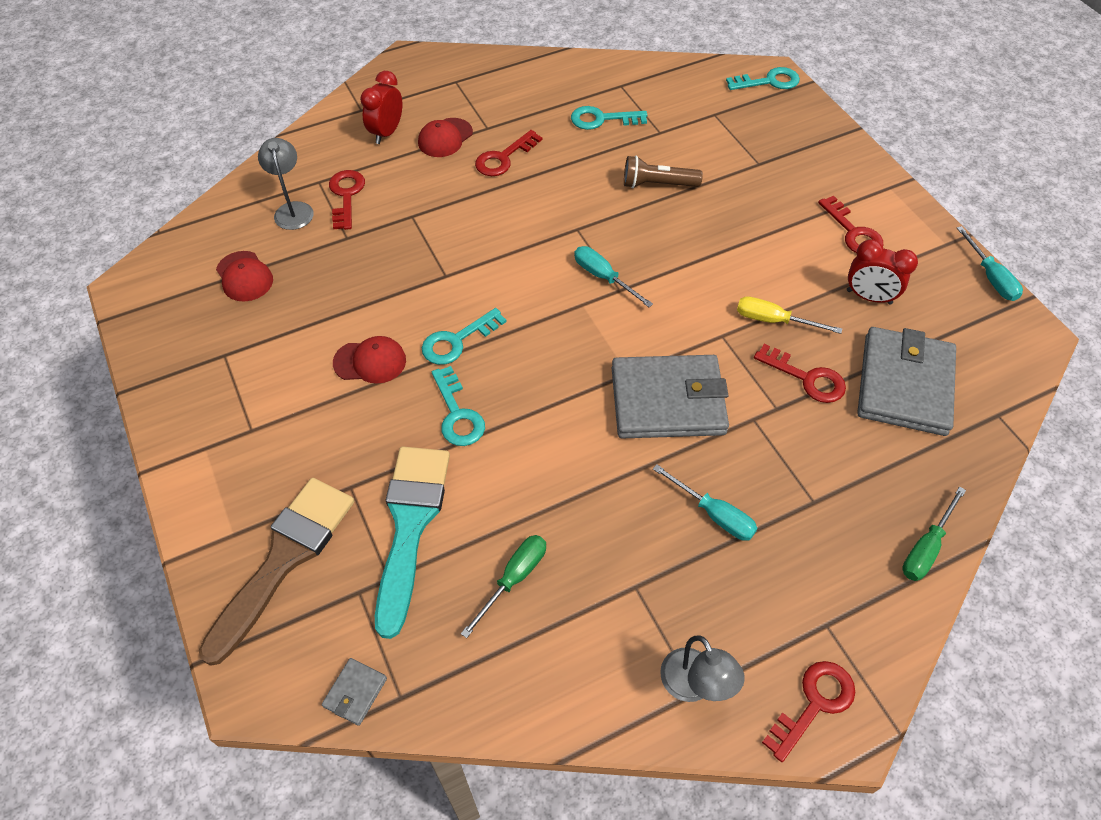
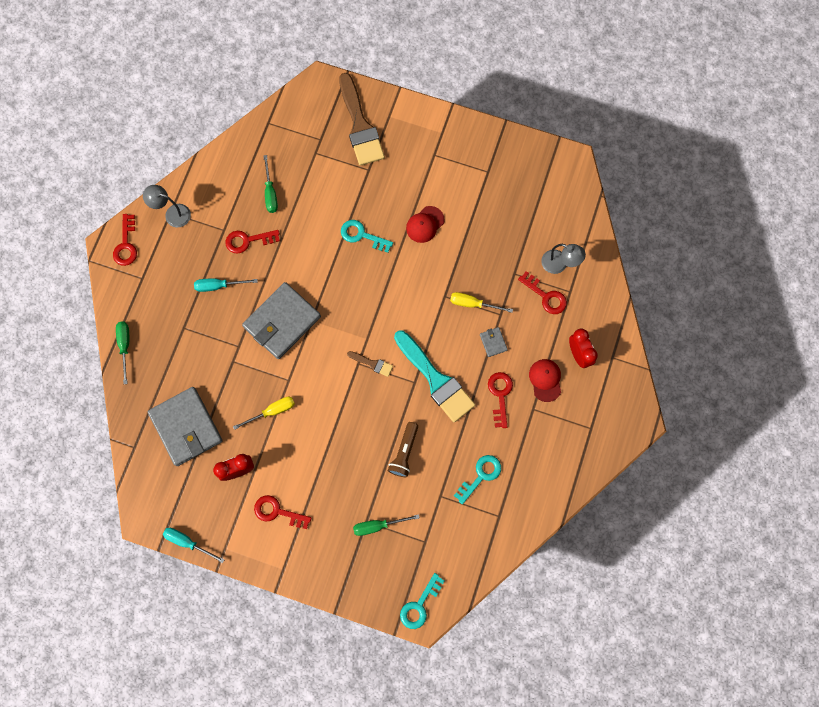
camera: 135 degrees right, 20 degrees up
(244, 276) = (531, 211): red cap -> none
(355, 692) = (284, 111): grey wallet -> grey wallet (493, 342)
(410, 525) = (329, 177): turquoise brush -> turquoise brush (436, 380)
(426, 245) = (473, 304): none -> yellow screwdriver
(457, 341) = (400, 268): turquoise key -> none
(603, 277) = (372, 363): turquoise screwdriver -> brown brush
(658, 184) = (404, 452): brown flashlight -> brown flashlight turned 150 degrees clockwise
(750, 153) = (378, 525): none -> green screwdriver
(806, 378) = (232, 390): red key -> red key (248, 240)

